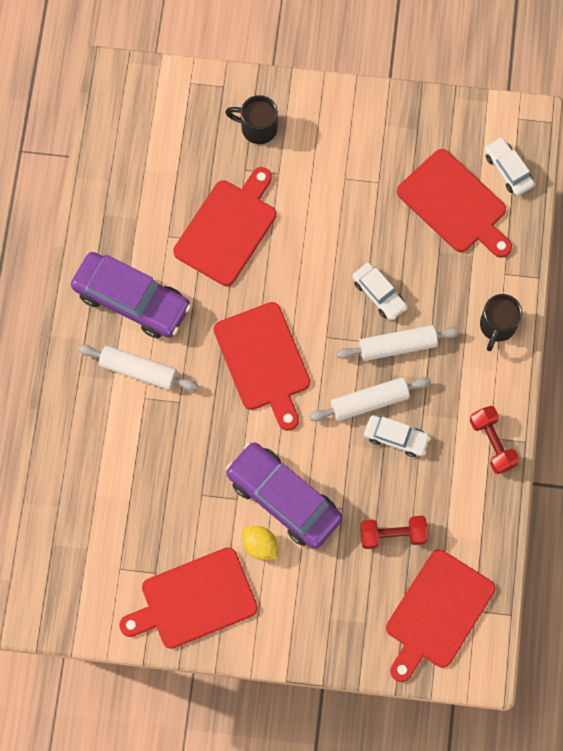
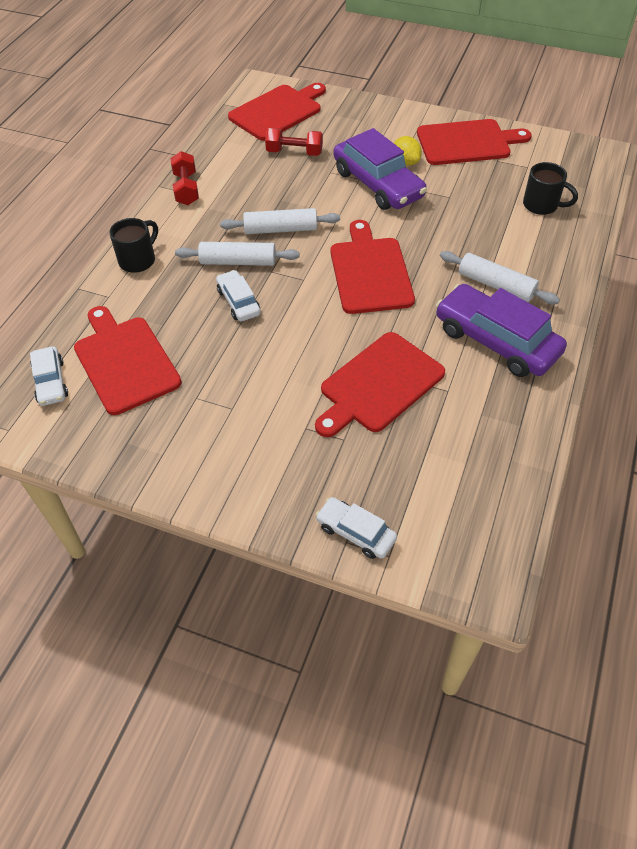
camera: 165 degrees left, 20 degrees down
(257, 128) = (316, 482): black mug -> black mug (542, 205)
(396, 438) = (267, 204): white car -> white car (355, 532)

